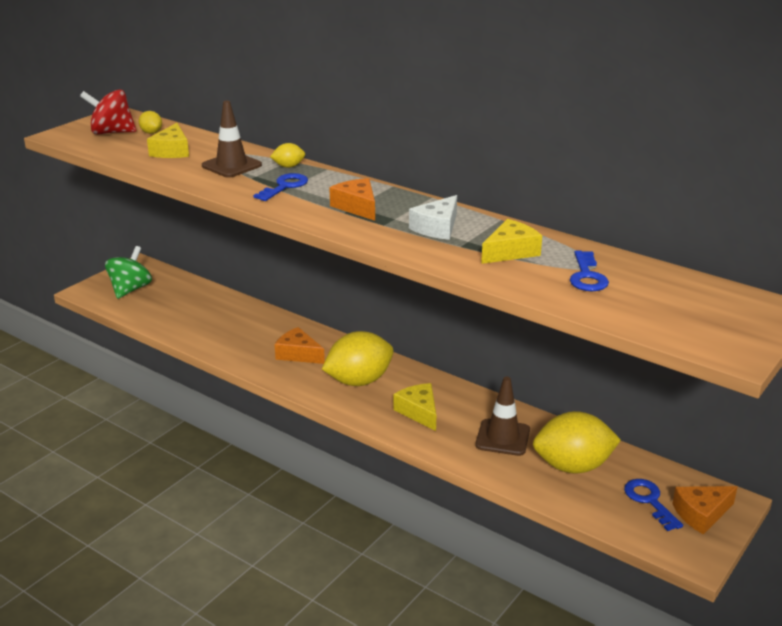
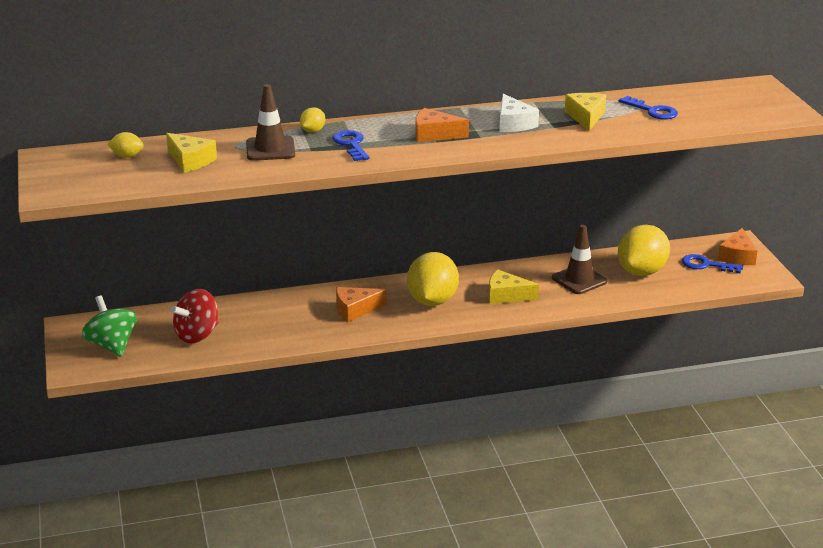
camera: 50 degrees left, 0 degrees up
(112, 132) = (91, 171): red spinning top -> red spinning top (197, 335)

